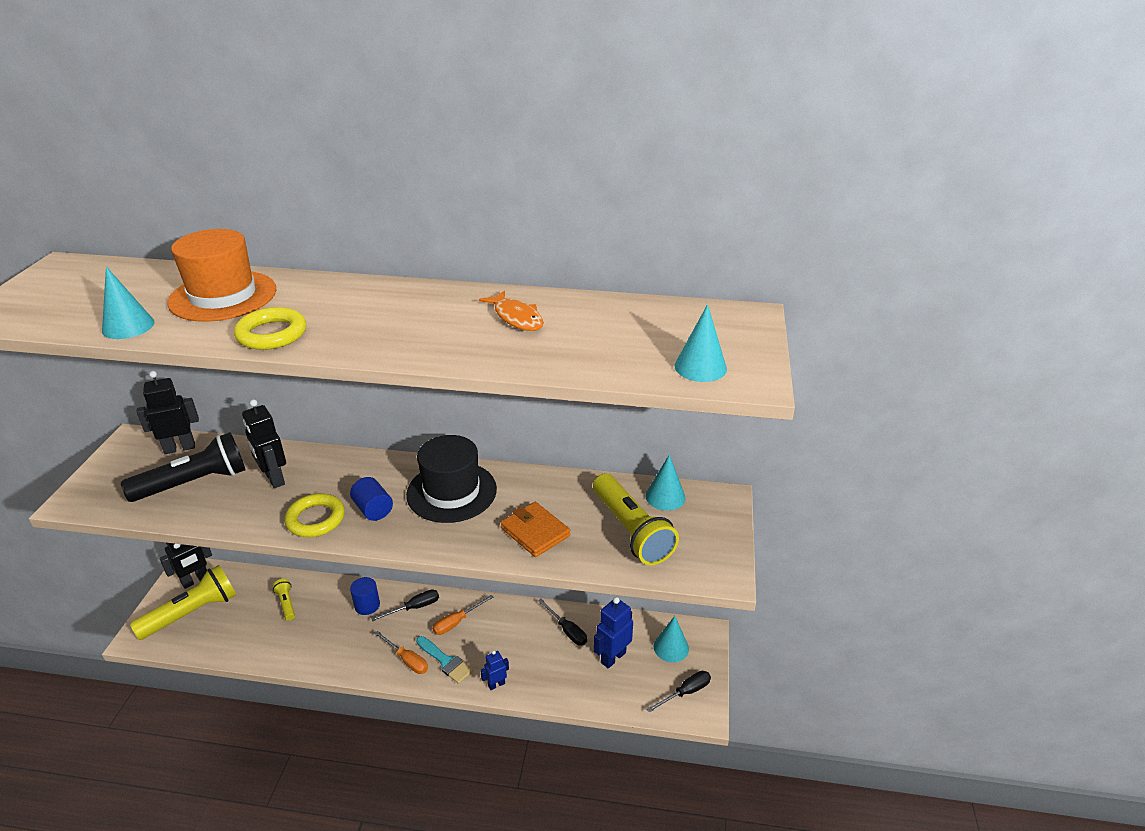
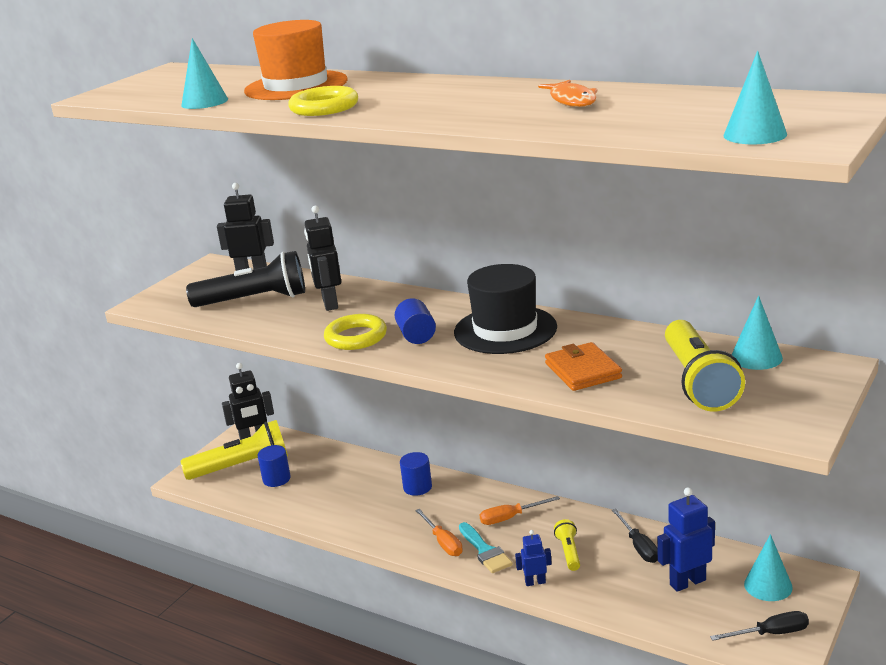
camera: 25 degrees right, 10 degrees down
(231, 621) = (276, 479): none -> blue cylinder
(286, 603) = (335, 473): yellow flashlight -> yellow flashlight (569, 552)
(414, 608) = (468, 497): black screwdriver -> none

